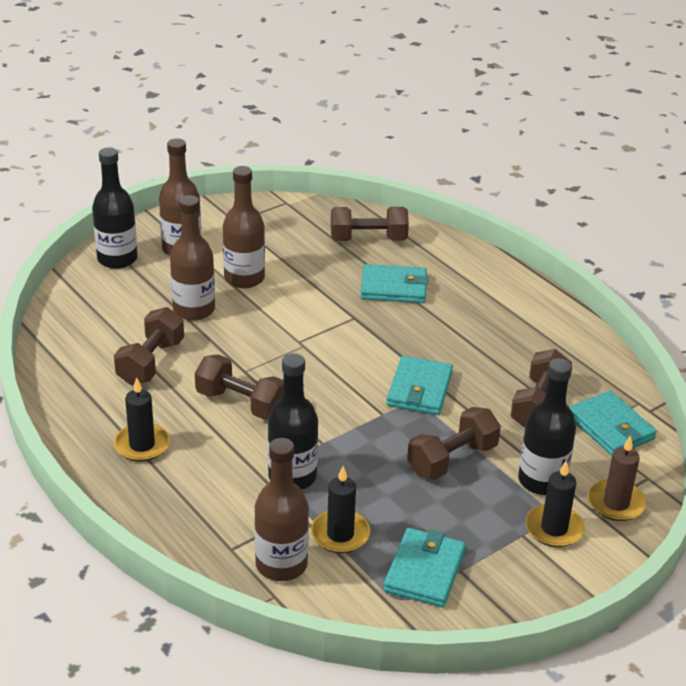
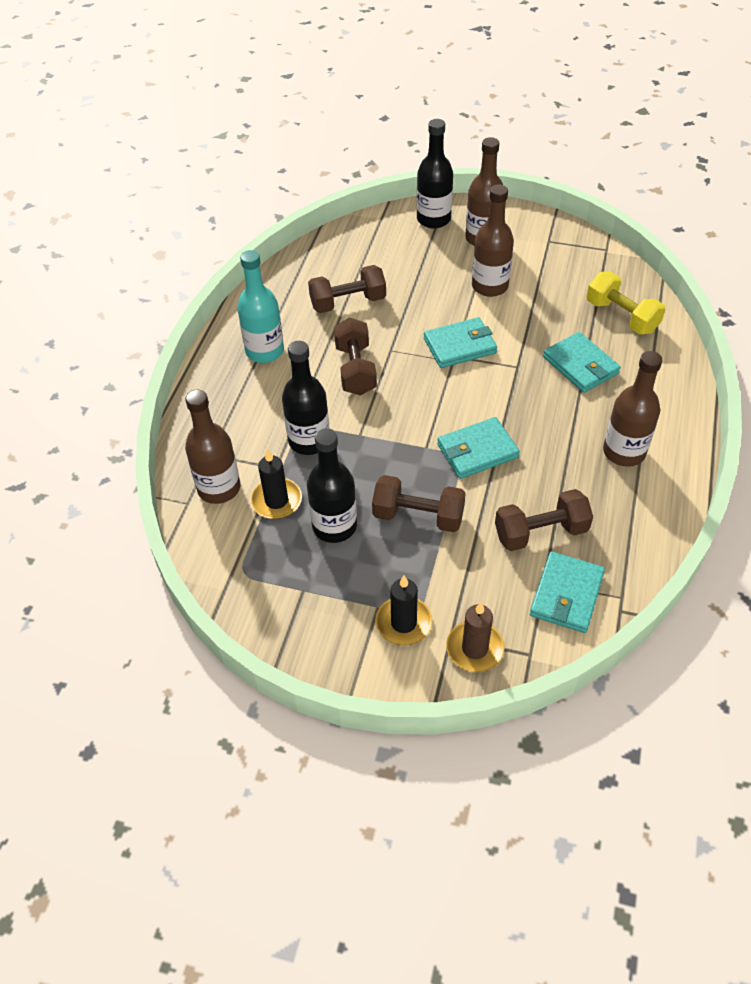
camera: 55 degrees right, 15 degrees up
(142, 445) = (265, 351): black candle -> turquoise bottle
(194, 310) = (425, 286): brown bottle -> brown bottle (624, 452)
(368, 239) = (621, 316): brown dumbbell -> yellow dumbbell
(424, 571) = (283, 569): turquoise wallet -> turquoise wallet (459, 346)
(542, 481) = (451, 584): black bottle -> black bottle (334, 526)

